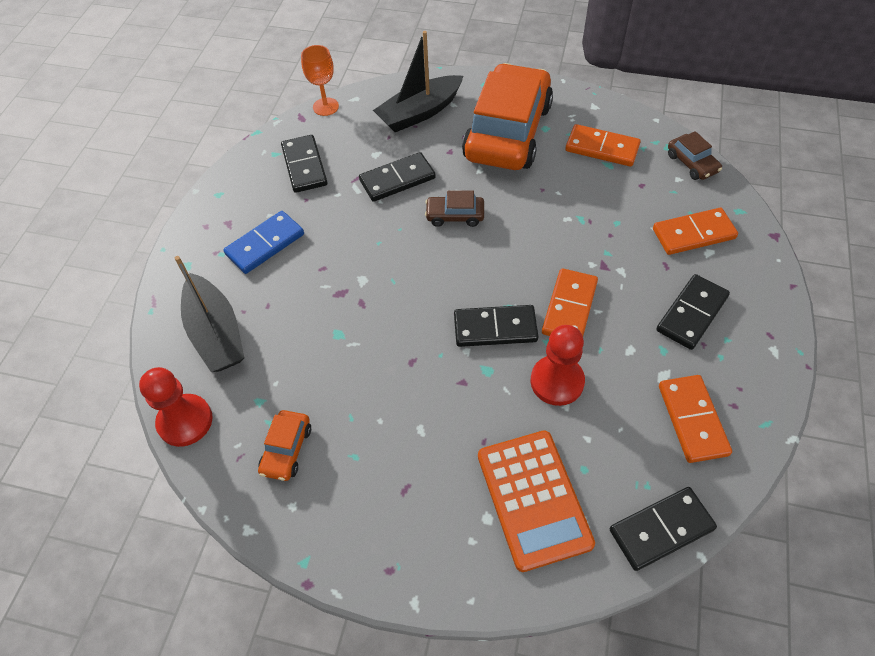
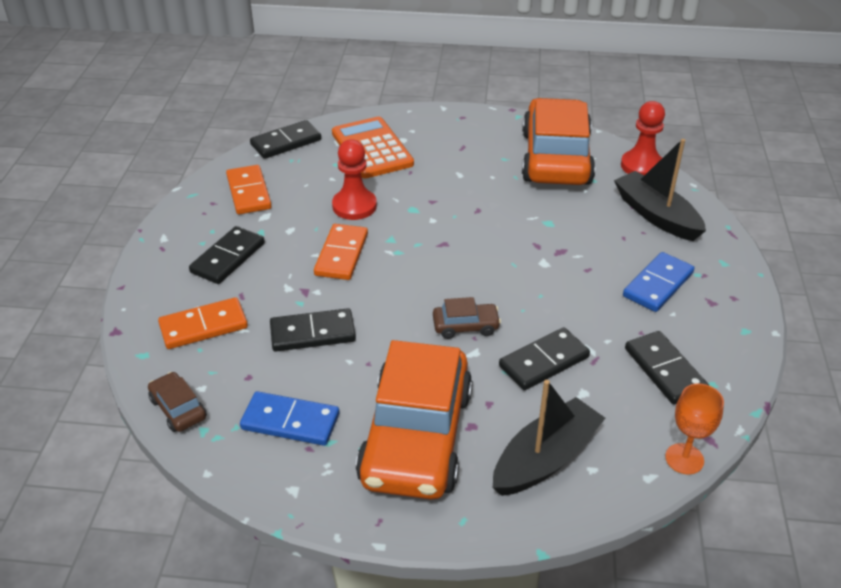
camera: 170 degrees right, 15 degrees down
(287, 450) = (555, 158): orange car -> orange car, size x2.43
(495, 328) = (409, 235): black domino -> black domino (312, 333)
(602, 148) = (290, 421): orange domino -> blue domino

